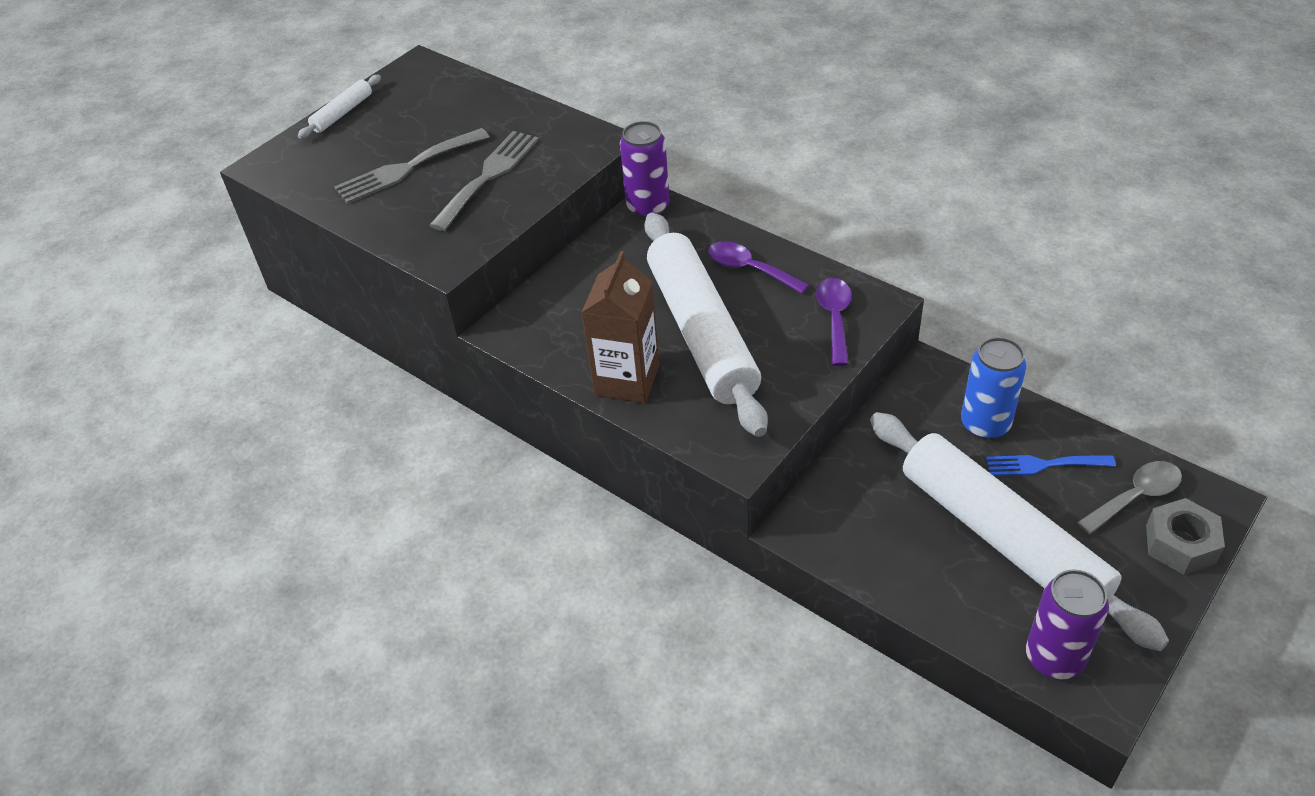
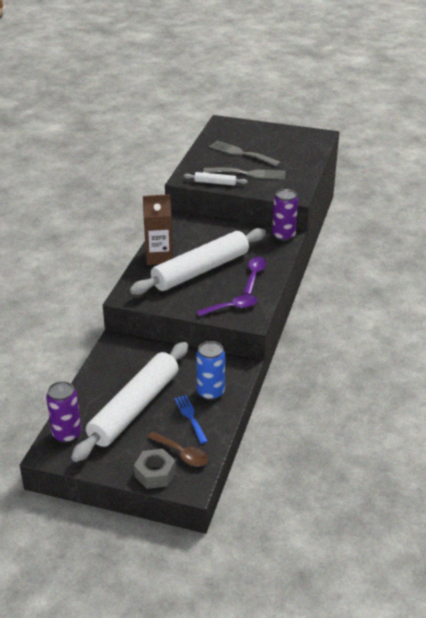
camera: 65 degrees right, 10 degrees down
(342, 113) = (270, 128): white rolling pin -> white rolling pin (215, 183)
(1135, 497) = (182, 454): grey spoon -> brown spoon

